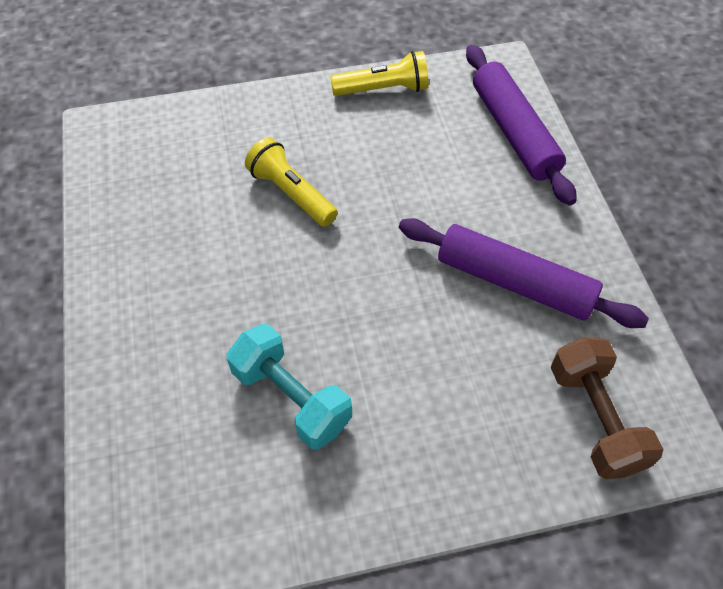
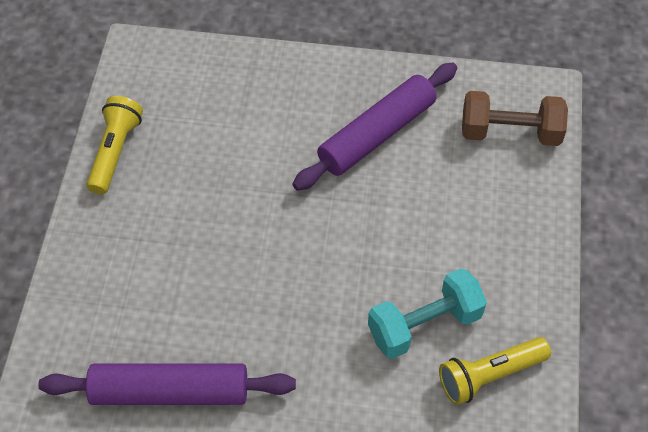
camera: 70 degrees left, 0 degrees up
(291, 194) = (209, 266): yellow flashlight -> yellow flashlight (490, 375)
(513, 132) = (221, 74): purple rolling pin -> purple rolling pin (170, 392)

